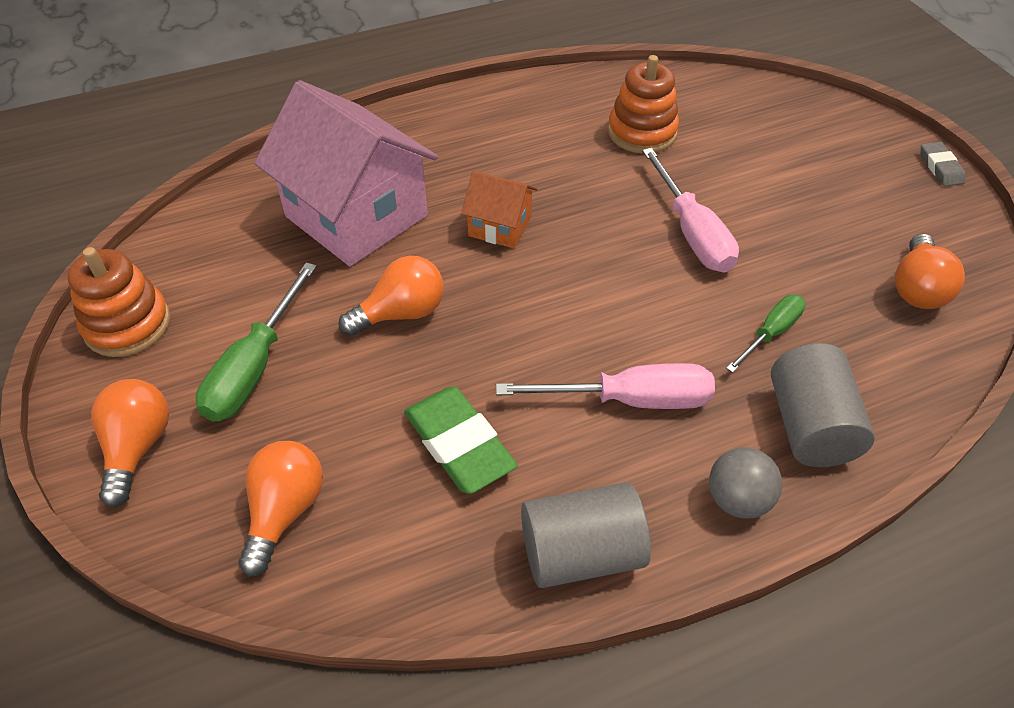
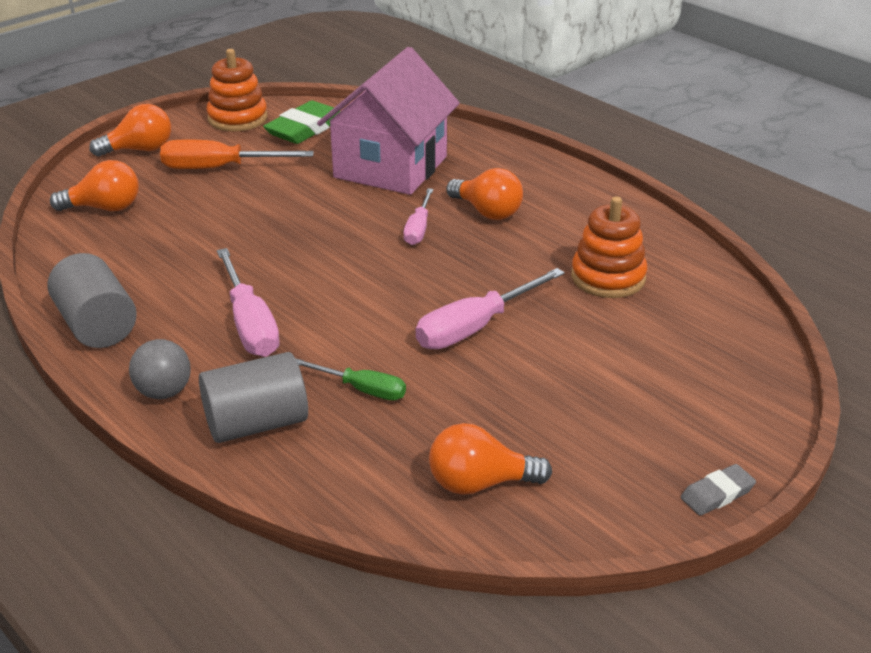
camera: 70 degrees right, 15 degrees down
(255, 367) = (219, 168): green screwdriver -> orange screwdriver
(401, 313) = (296, 208): orange light bulb -> orange light bulb (487, 212)
(459, 444) = (179, 258): green eraser -> green eraser (305, 129)
(499, 226) = (418, 229): orange house -> pink screwdriver

